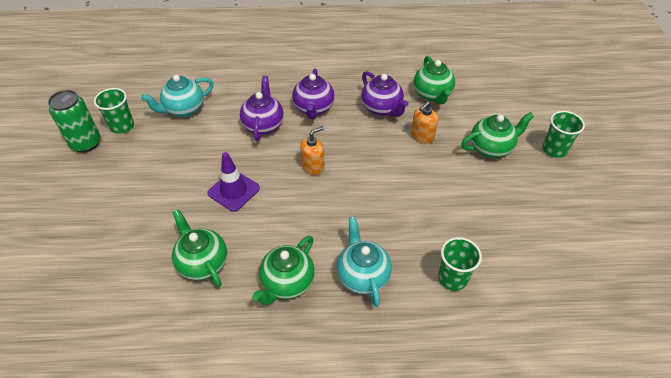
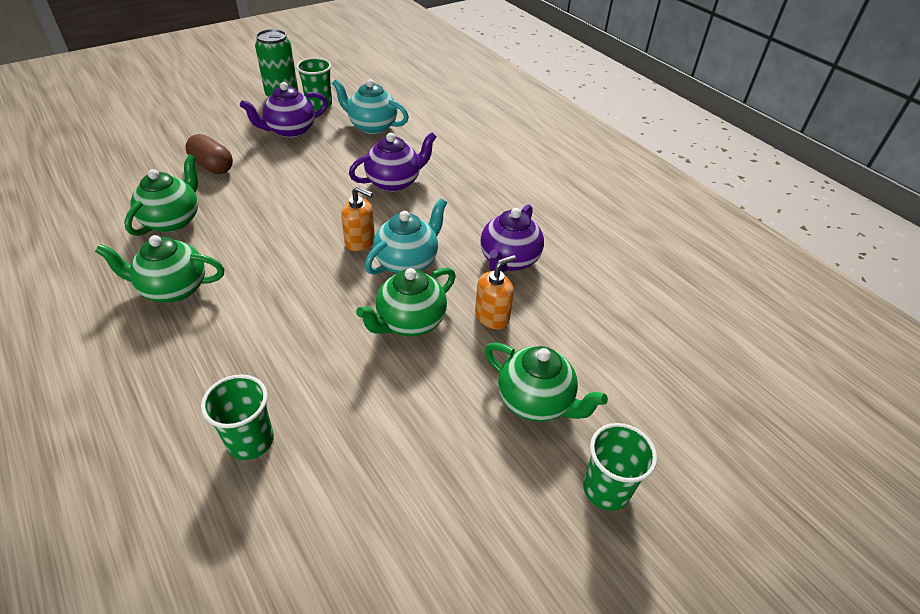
camera: 55 degrees right, 5 degrees down
(148, 218) = (212, 166): none -> brown capsule
(233, 191) = (282, 201): purple traffic cone -> none
(313, 108) = (454, 206): purple teapot -> purple teapot (290, 131)
(362, 275) = (212, 347): turquoise teapot -> turquoise teapot (407, 262)
(422, 136) = (492, 316): orange soap dispenser -> orange soap dispenser turned 135 degrees clockwise
(432, 94) = (584, 298): green teapot -> green teapot (410, 322)

